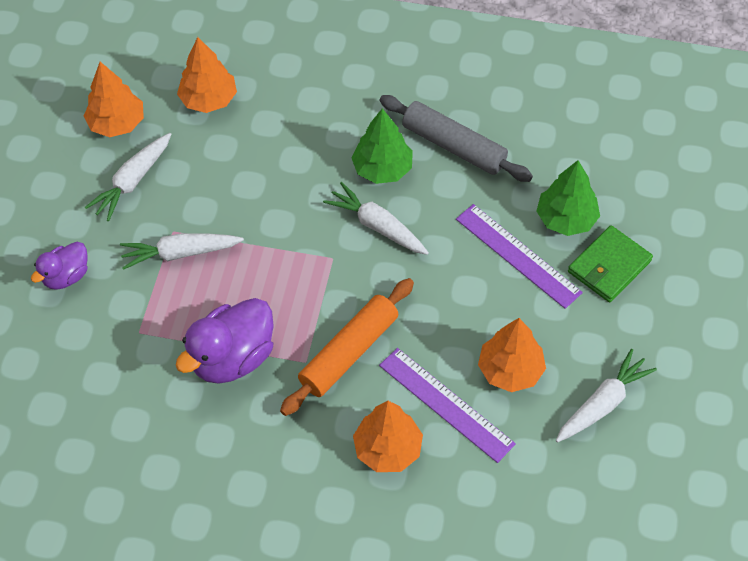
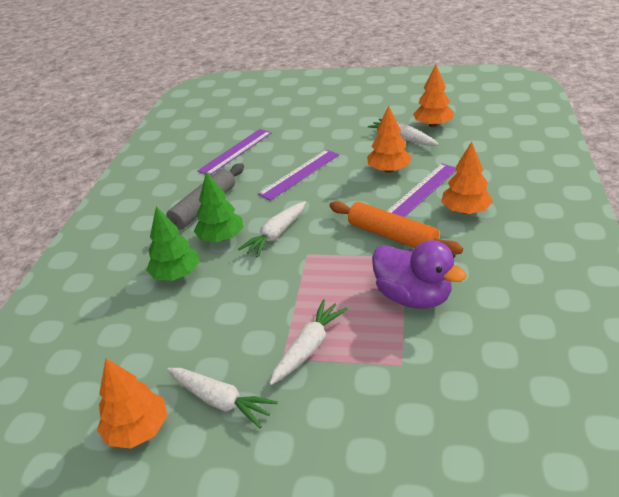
camera: 90 degrees left, 20 degrees down
(66, 276) = (344, 439): purple duck -> none
(180, 253) = (308, 347): white carrot -> white carrot turned 135 degrees counterclockwise
(209, 100) = (123, 355): orange tree -> orange tree (433, 125)
(566, 219) = (270, 159): green tree -> green tree (176, 274)
(596, 175) = (236, 151): none -> purple ruler
(609, 266) = (305, 143): green wallet -> none

